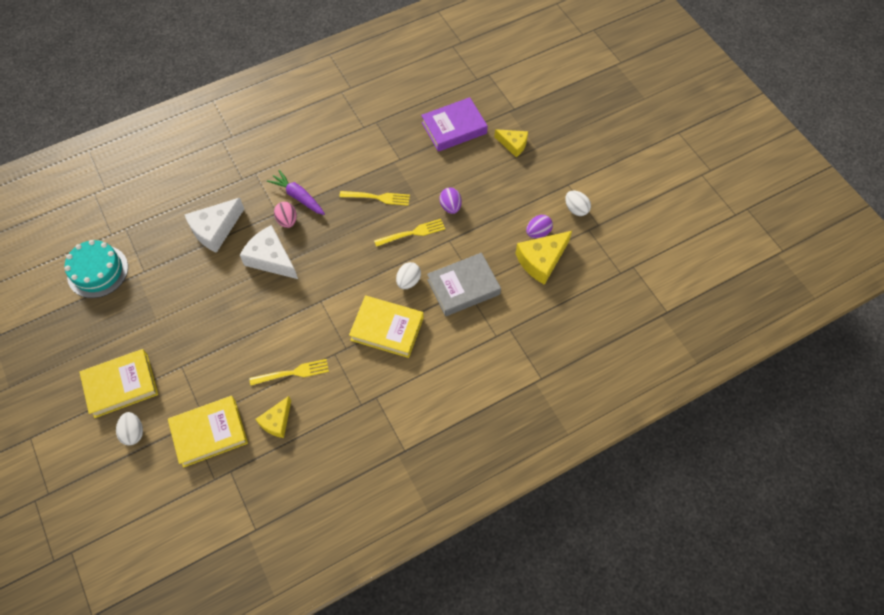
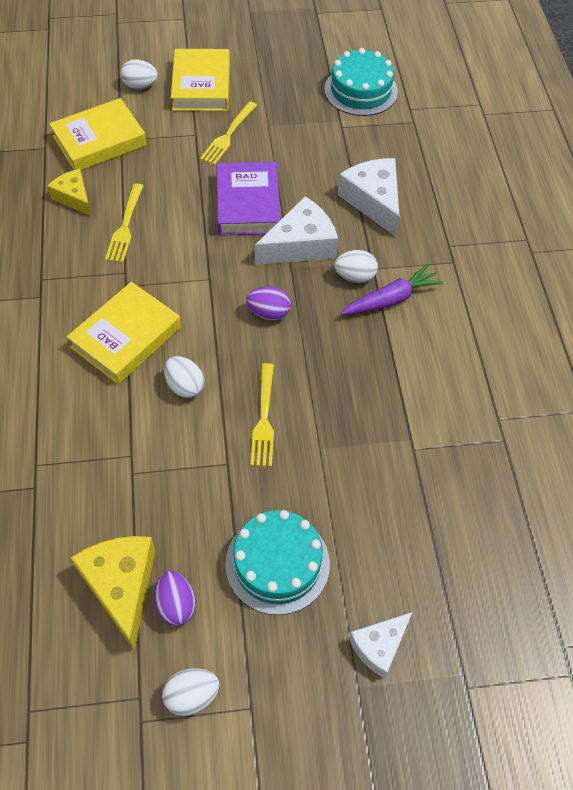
camera: 110 degrees right, 5 degrees down
(209, 433) = (99, 141): yellow book -> yellow book turned 60 degrees clockwise
(287, 220) = (355, 276): pink egg -> white egg
(377, 197) = (349, 394): yellow fork -> yellow fork (228, 135)
(450, 206) = (288, 489): purple egg -> purple egg (269, 313)
(454, 128) = (453, 557): purple book -> purple book (248, 204)
(463, 287) = (137, 452): grey book -> none
(494, 197) = (277, 563): none -> turquoise cake
(513, 145) = (379, 646): yellow cheese -> white cheese

